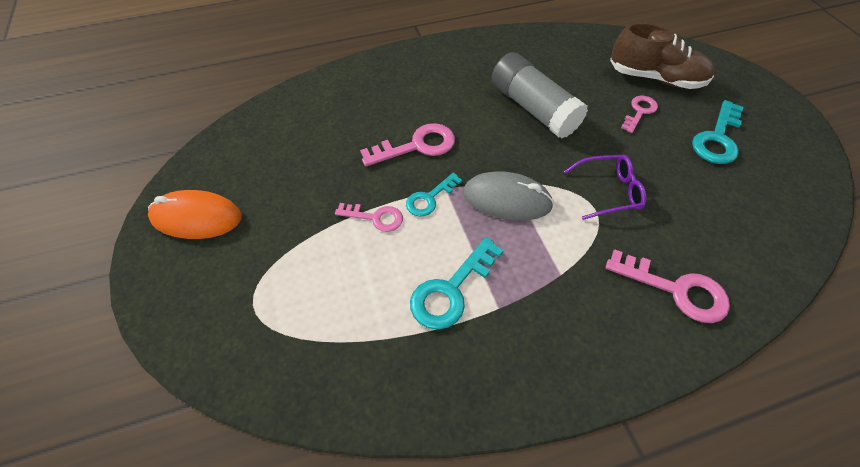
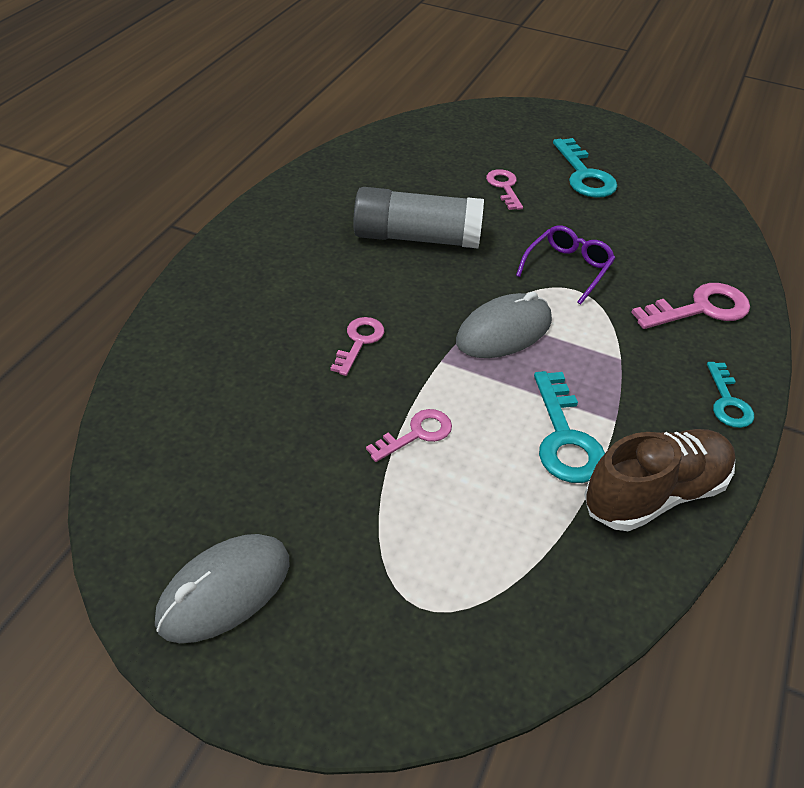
camera: 50 degrees left, 10 degrees down
(196, 218) = (224, 591): orange mouse -> grey mouse
(417, 146) = (359, 341): pink key -> pink key, size x0.64
(429, 198) = (440, 379): turquoise key -> turquoise key (728, 402)
(655, 78) = (479, 151): brown shoe -> brown shoe (655, 494)

